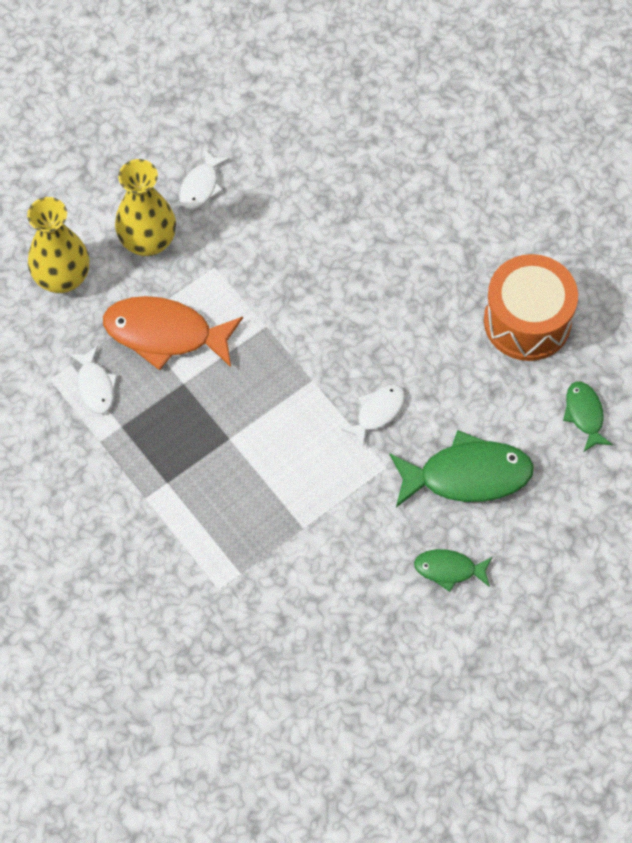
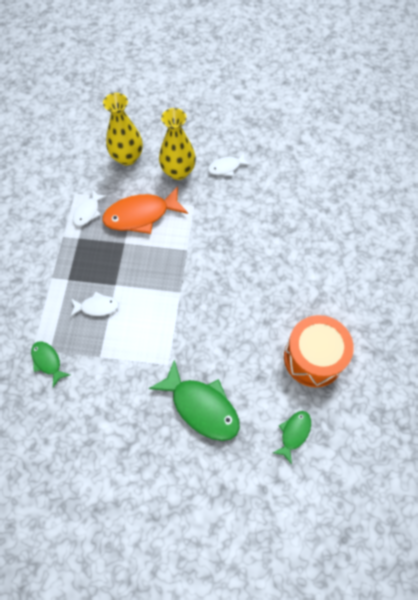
camera: 45 degrees right, 0 degrees up
(165, 334) = (141, 215): orange fish -> orange fish turned 75 degrees counterclockwise
(377, 412) = (193, 335): white fish -> white fish (97, 307)
(449, 569) = (141, 446): green fish -> green fish (47, 361)

